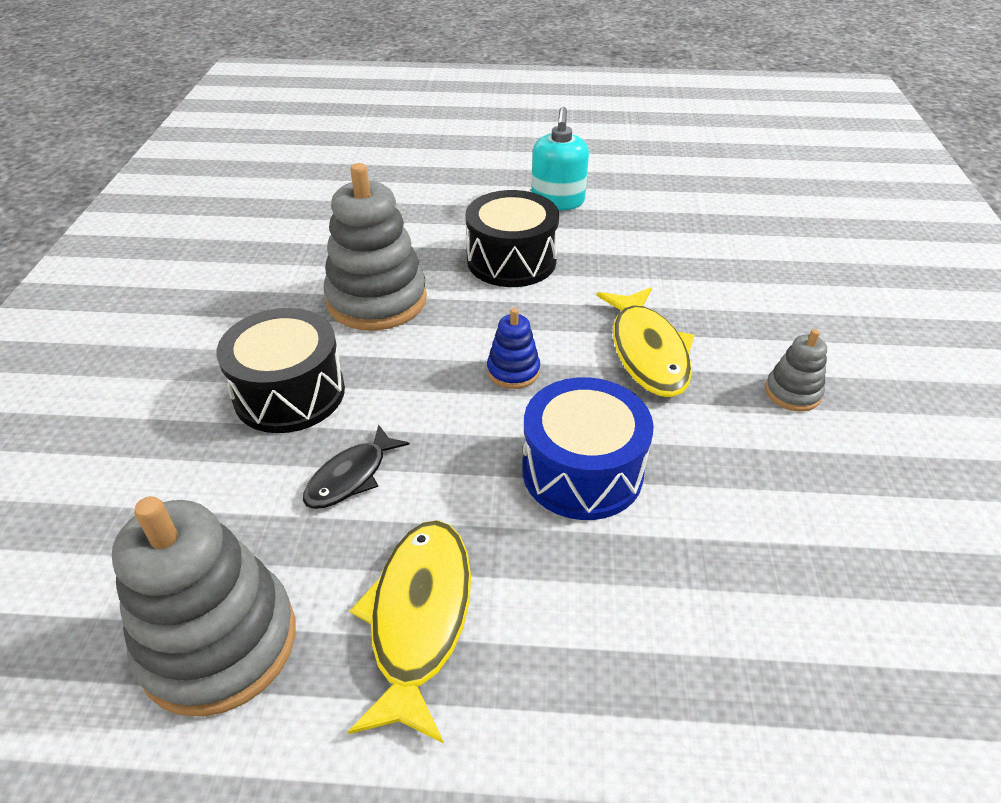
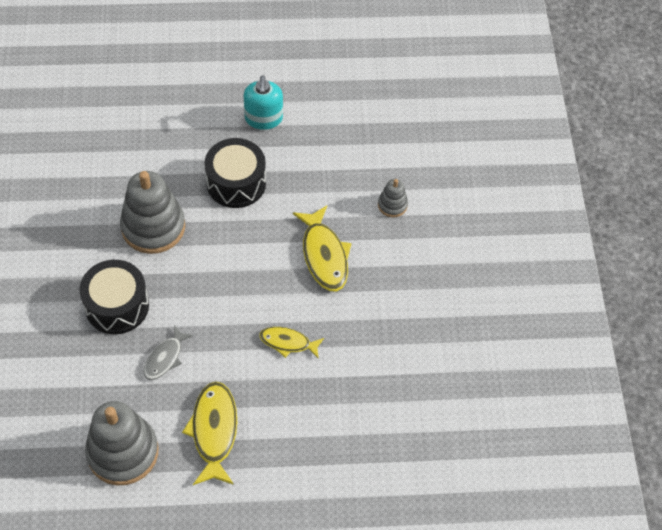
camera: 10 degrees left, 15 degrees up
(351, 476) = (165, 358): black fish -> grey fish
(513, 371) = (245, 277): blue stacking toy -> none
(582, 471) = (288, 343): blue drum -> yellow fish
(792, 392) = (405, 279): grey stacking toy -> grey stacking toy (392, 205)

